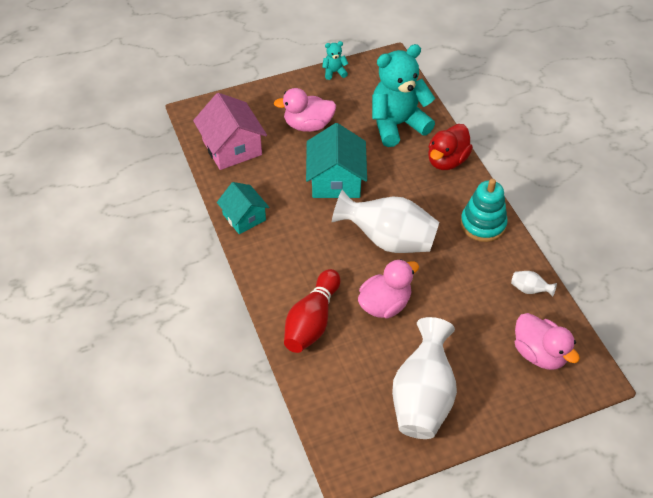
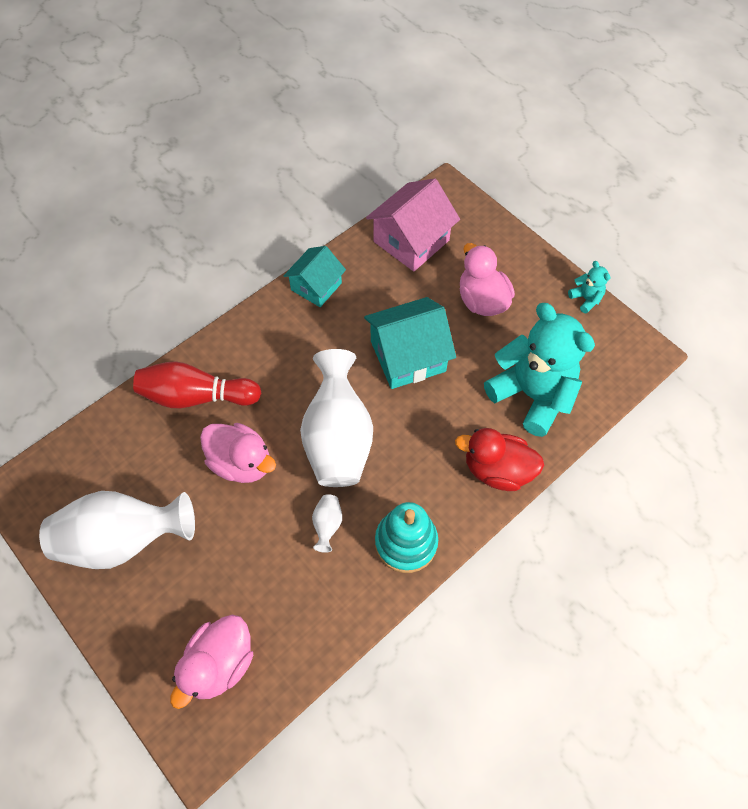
camera: 70 degrees right, 10 degrees up
(529, 289) = (318, 628): white vase -> white vase (327, 525)

